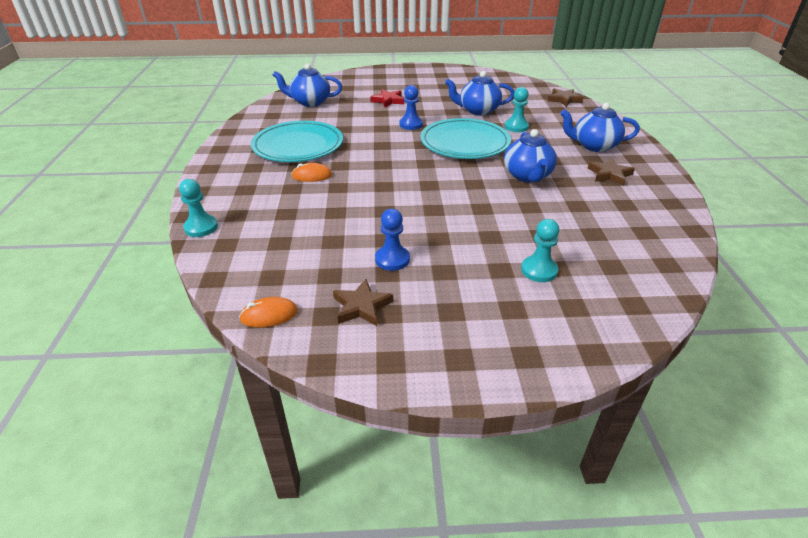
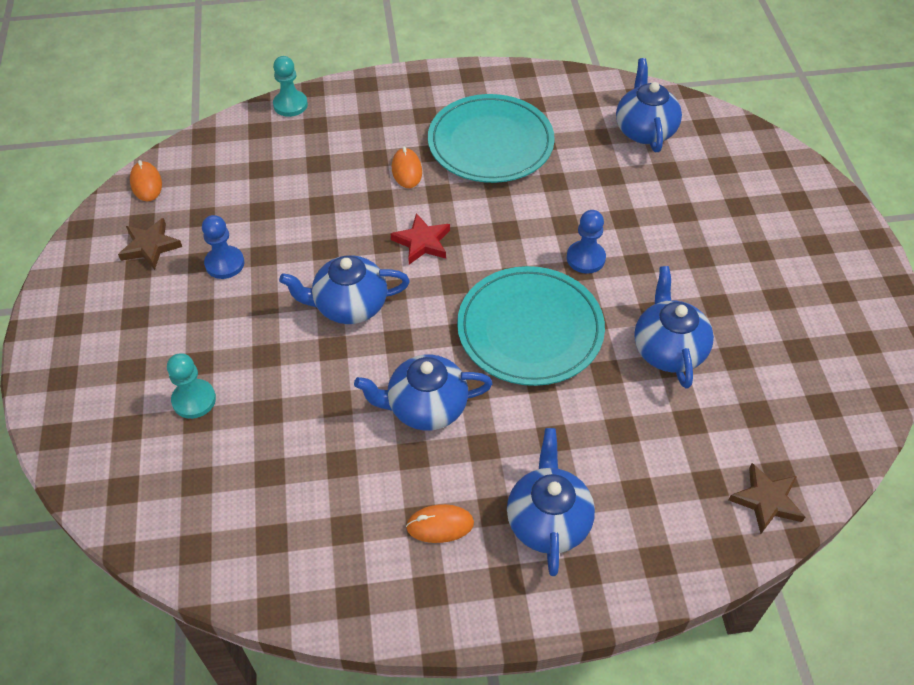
camera: 85 degrees right, 15 degrees up
(388, 100) = (678, 222): red star -> red star (422, 242)
(443, 201) = (349, 306): none -> blue teapot
(516, 127) = (607, 404): turquoise pawn -> none
(609, 174) = (440, 525): brown star -> orange mouse

